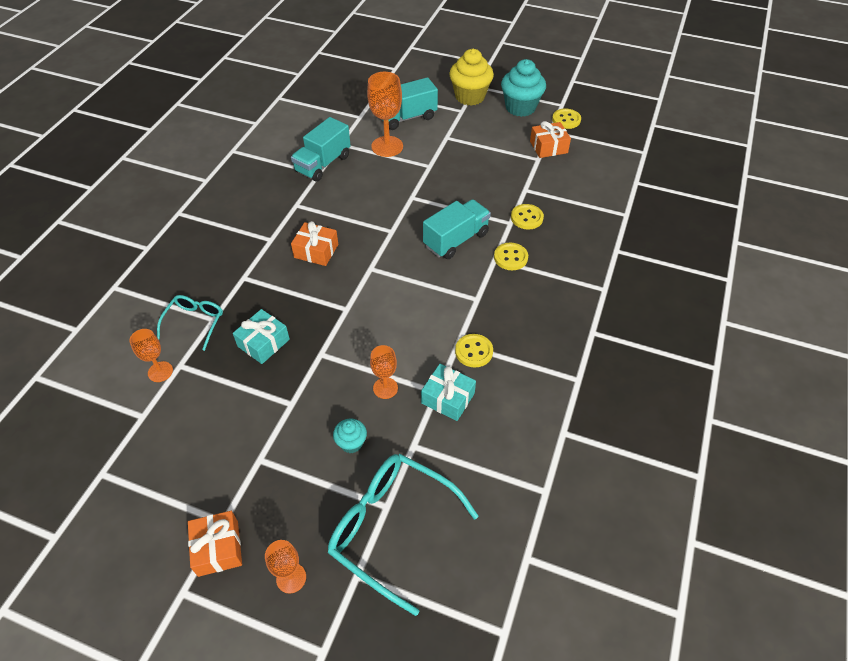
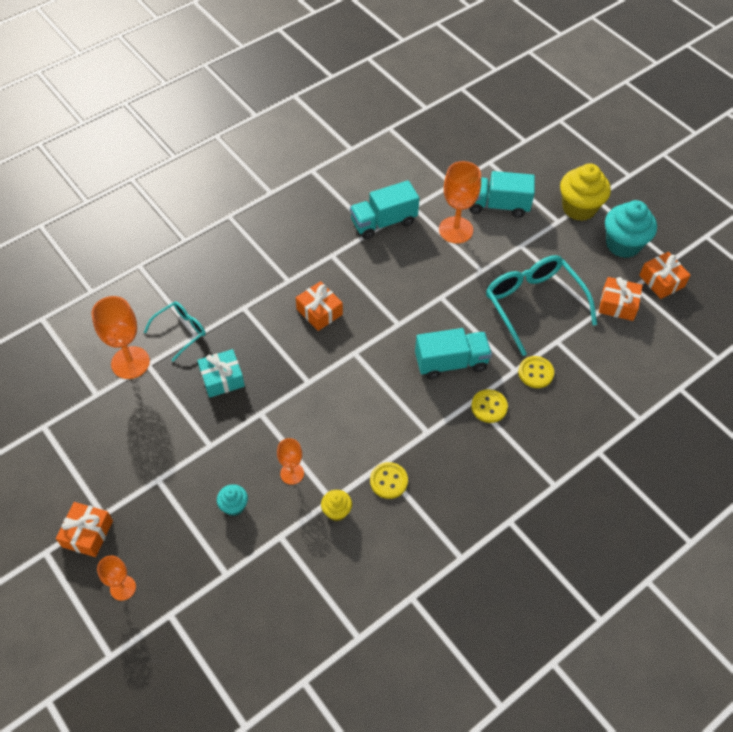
camera: 30 degrees right, 5 degrees up
(160, 372) = (130, 362): orange goblet -> orange goblet, size x1.72
(392, 529) = (218, 595): turquoise glasses -> turquoise glasses (533, 305)
(448, 398) = (336, 511): turquoise gift -> yellow cupcake
(566, 120) = (661, 281): yellow button -> orange gift

